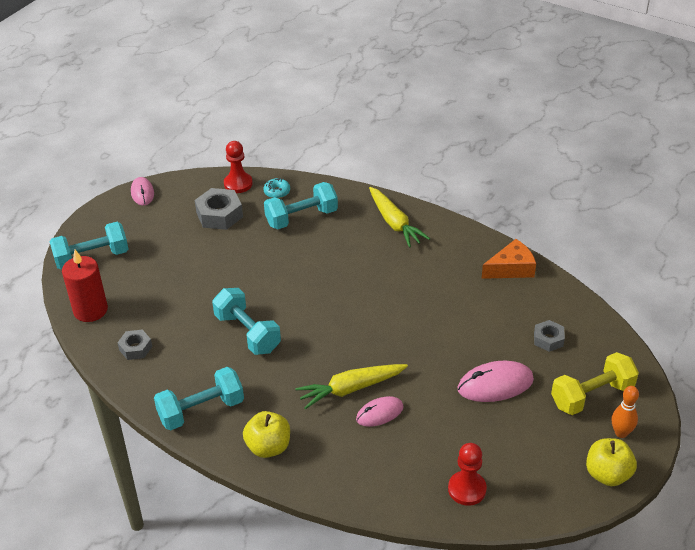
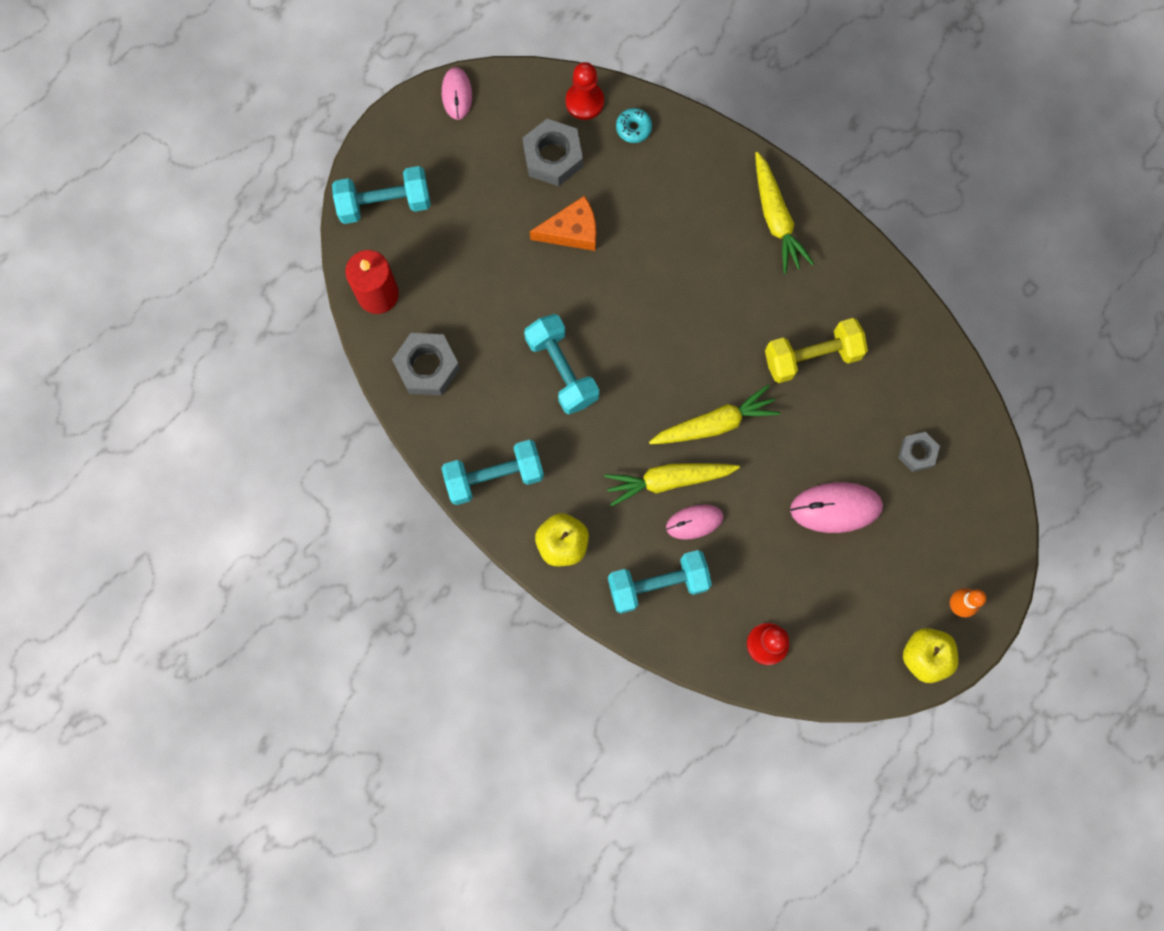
camera: 10 degrees right, 35 degrees up
(135, 348) = (427, 367): grey nut -> grey nut, size x1.66
(301, 217) = (658, 184): turquoise dumbbell -> turquoise dumbbell (658, 584)
(380, 346) = (715, 423): none -> yellow carrot
(511, 268) = (904, 329): orange cheese -> orange cheese (572, 231)
(592, 395) = (942, 547): yellow dumbbell -> yellow dumbbell (812, 356)

